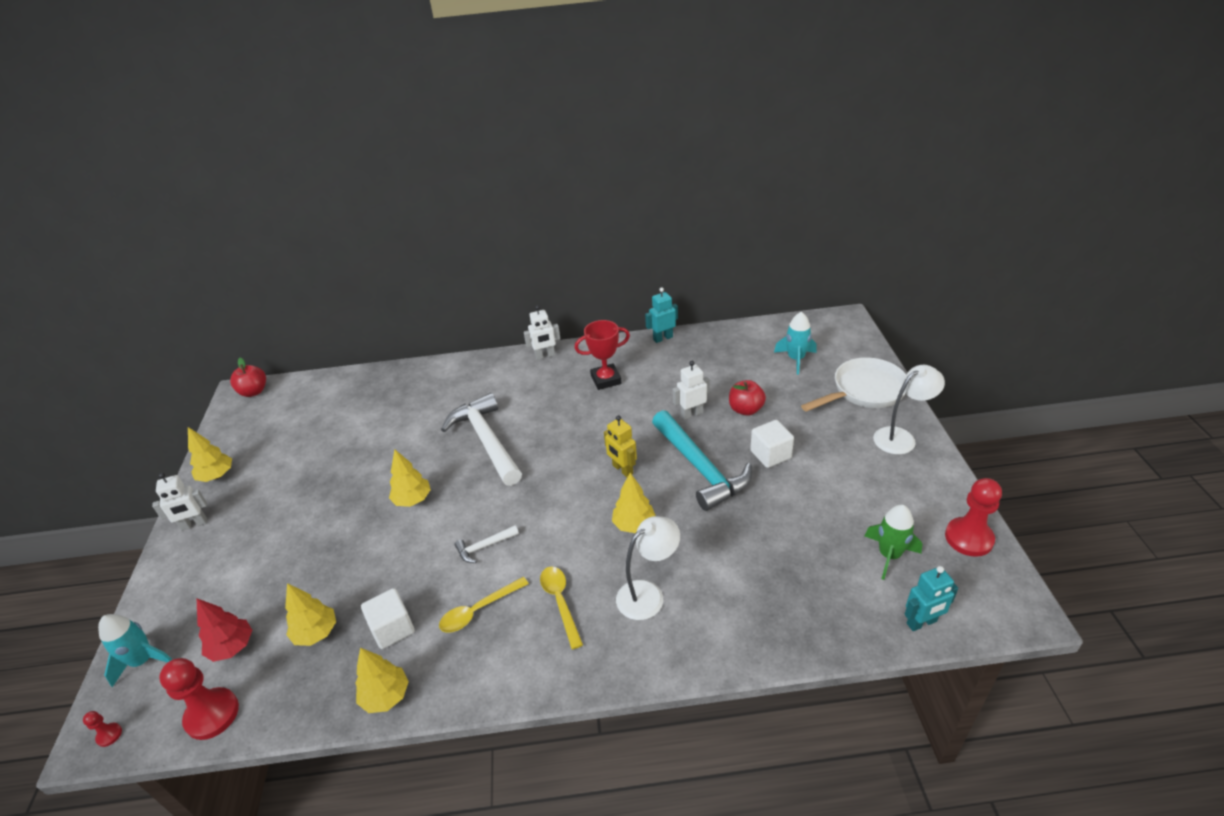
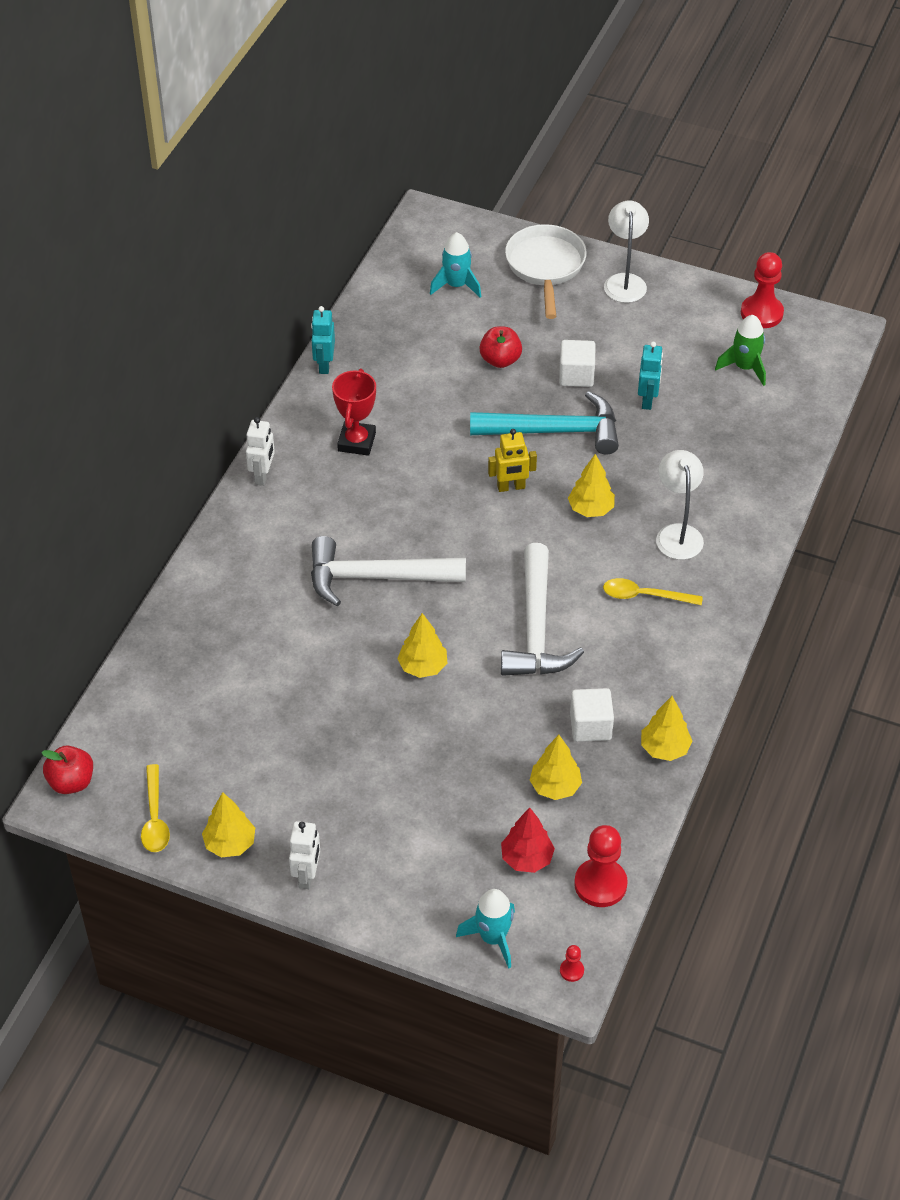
camera: 65 degrees left, 10 degrees up
(478, 610) = (613, 656): yellow spoon -> yellow spoon (155, 817)
(484, 547) = (536, 628): white hammer -> white hammer, size x2.27
(691, 414) = (472, 401): white robot -> none
(922, 623) = (817, 388): turquoise robot -> turquoise robot (647, 400)

